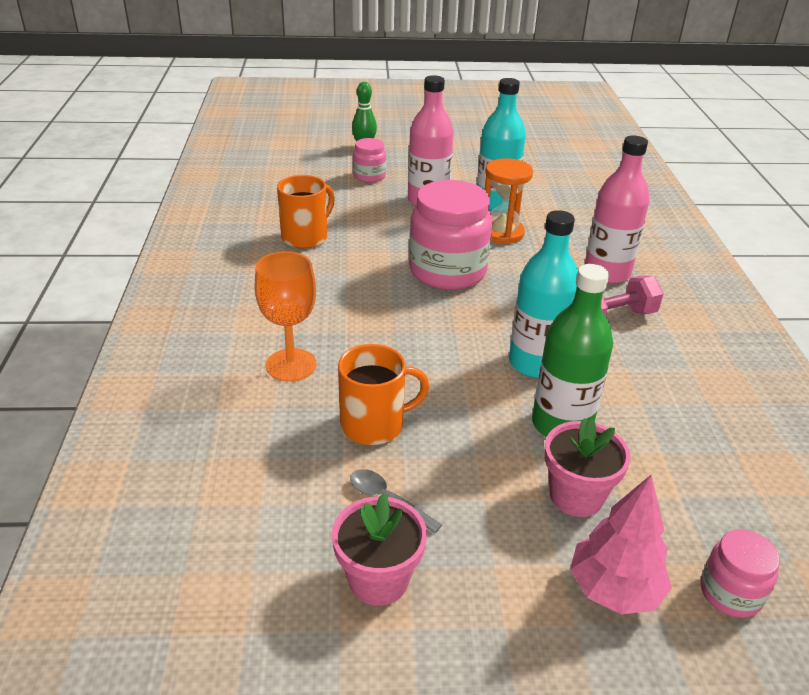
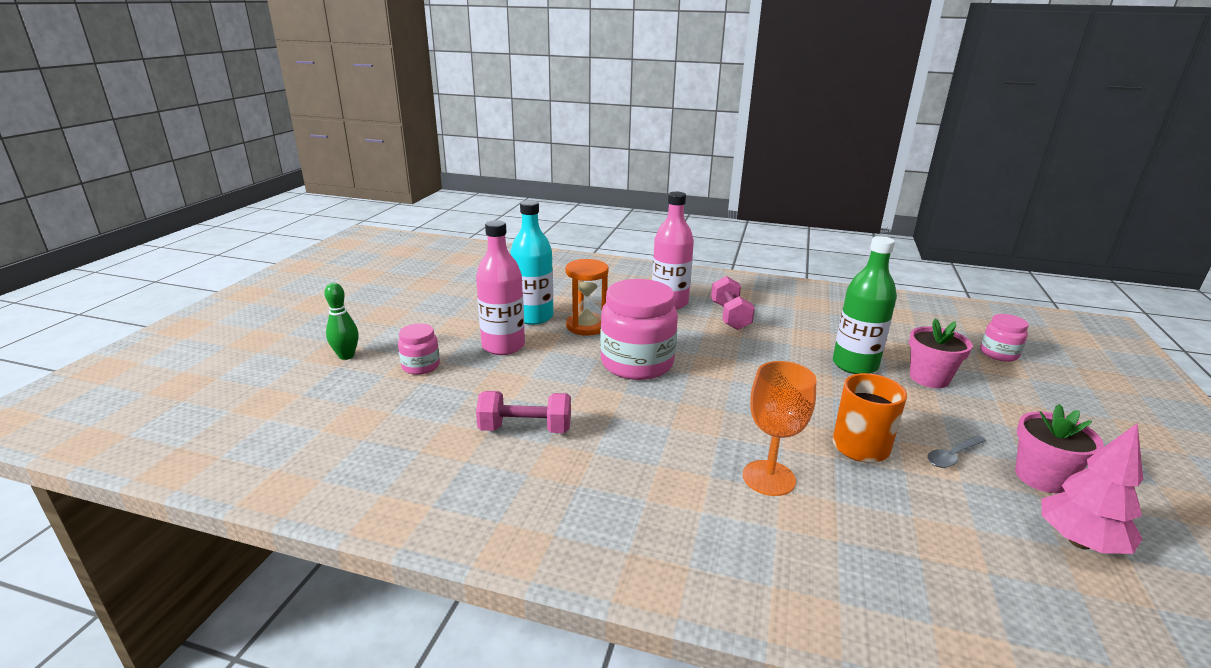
camera: 70 degrees left, 10 degrees down
(306, 237) = (525, 429): orange mug -> pink dumbbell
(535, 363) = (781, 357): turquoise bottle -> none
(614, 590) = (1011, 387): pink tree -> pink tree (1079, 541)

